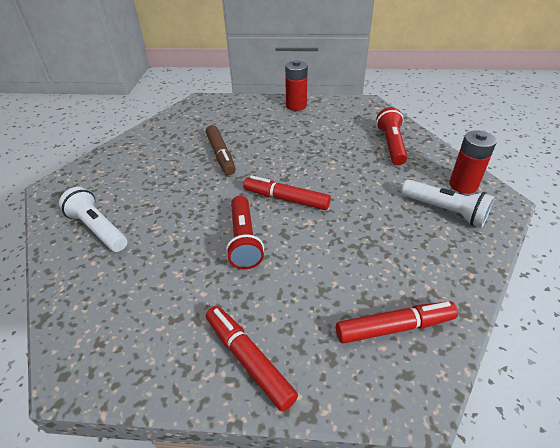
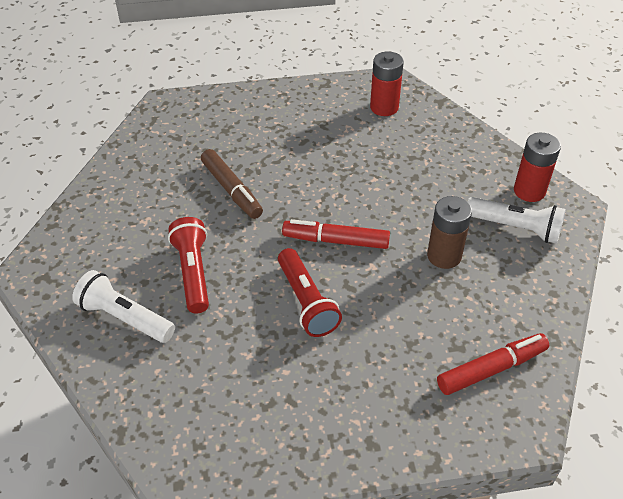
camera: 15 degrees left, 5 degrees up
(249, 359) = (360, 429): red marker -> none
(296, 106) = (301, 97): red battery -> red battery (384, 107)
(374, 223) = (444, 256): none -> brown battery
(391, 145) = (437, 145): red flashlight -> red flashlight (193, 273)

